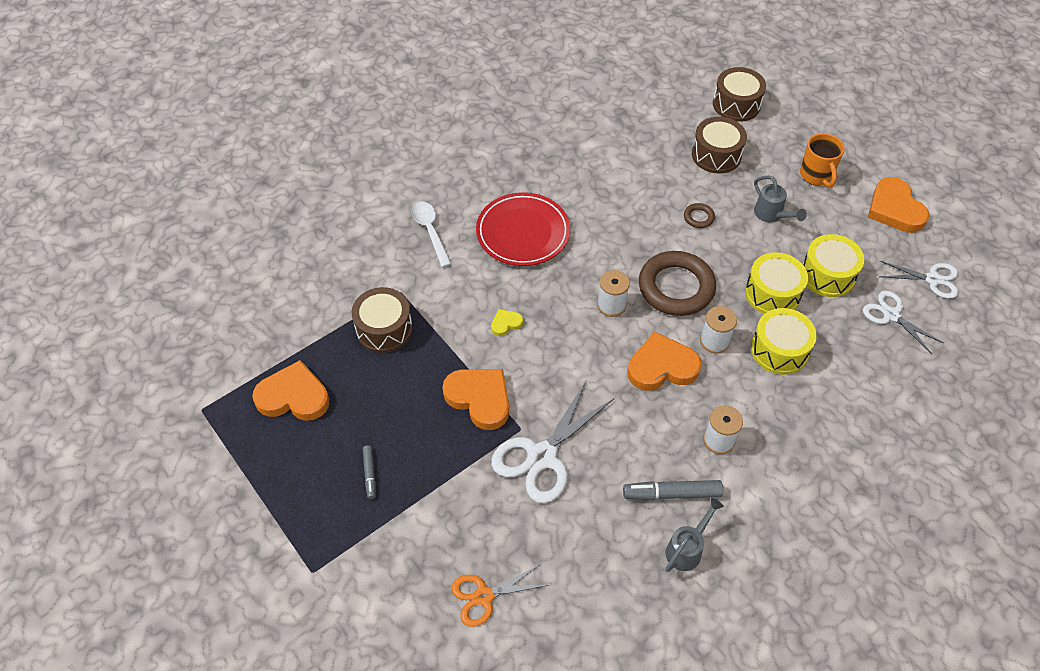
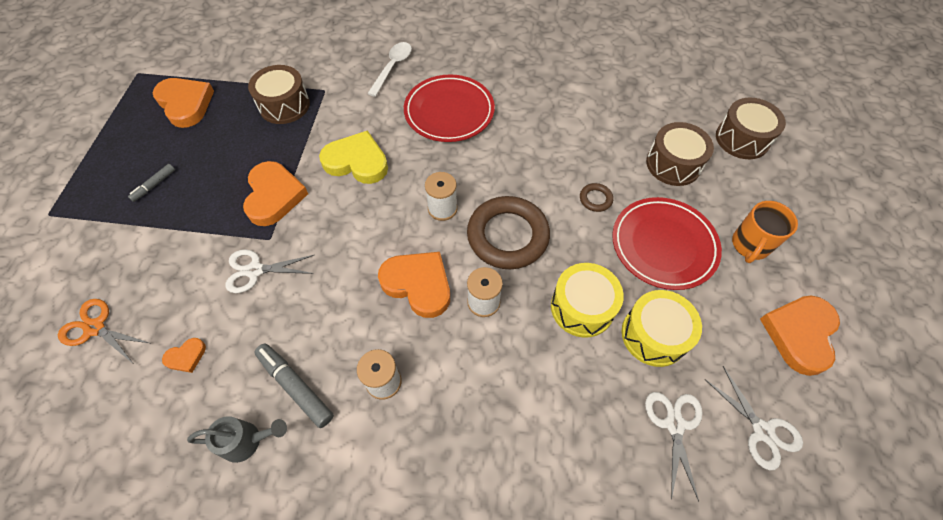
camera: 45 degrees right, 5 degrees up
(506, 323) = (357, 161): yellow heart -> yellow heart, size x2.12
(542, 456) = (255, 270): white scissors -> white scissors, size x0.61
(577, 547) = (186, 356): none -> orange heart
(771, 215) = (663, 245): grey watering can -> red plate
(779, 350) = (527, 358): yellow drum -> none

